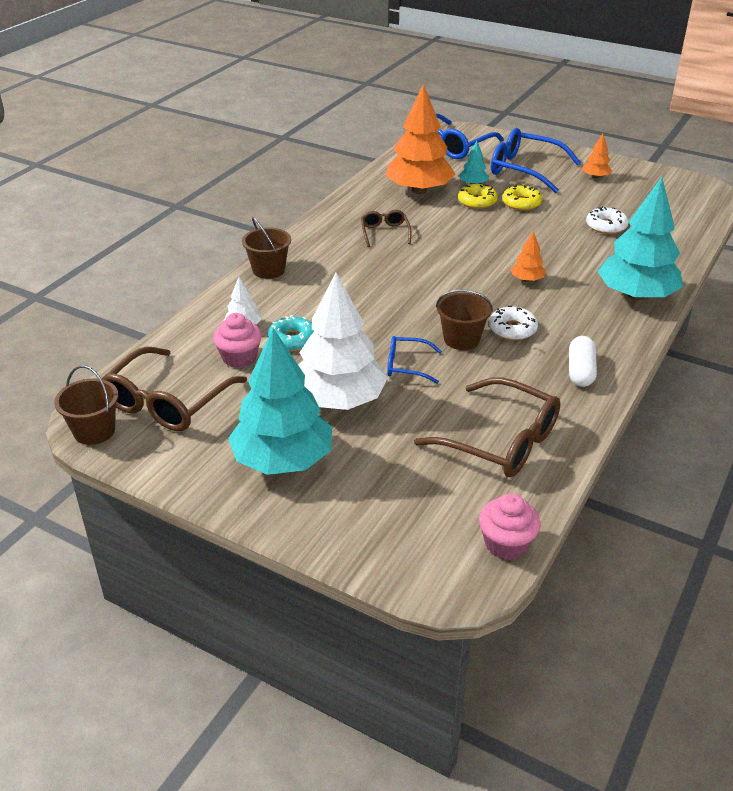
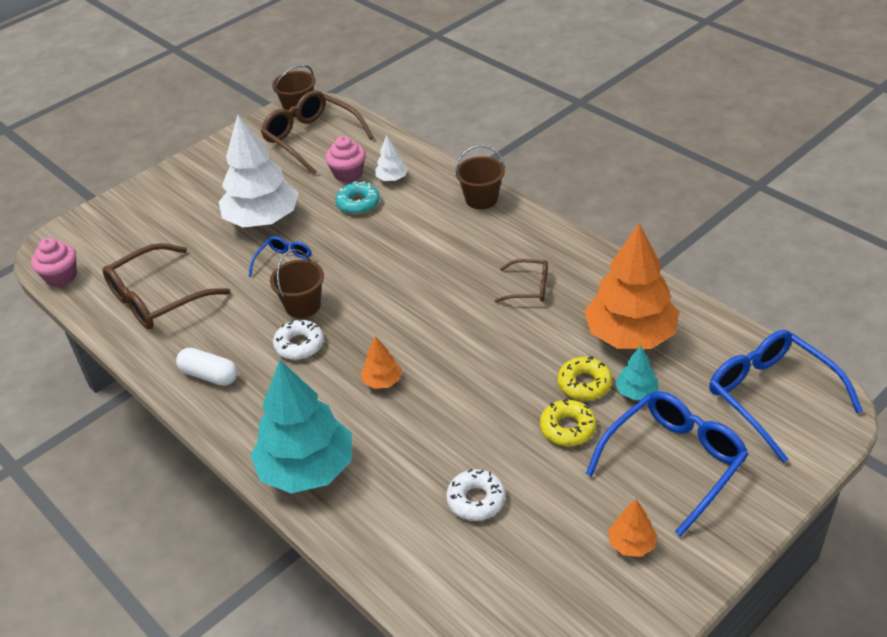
camera: 110 degrees right, 5 degrees up
(282, 460) = (214, 186): turquoise tree -> none

